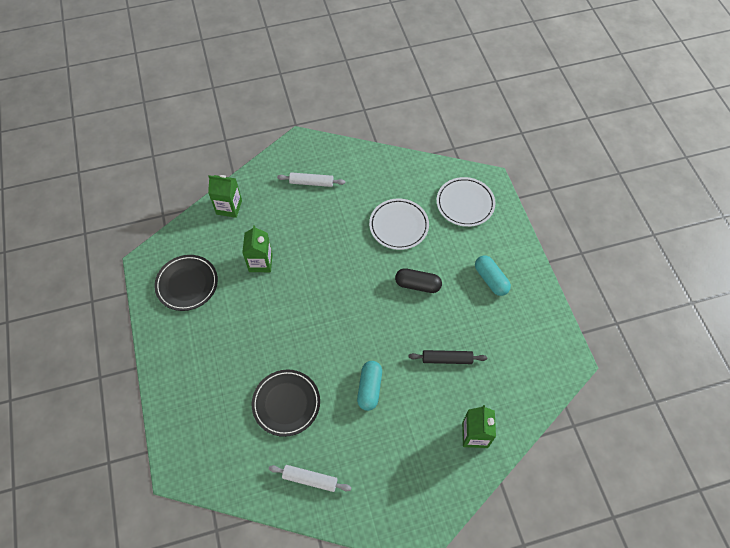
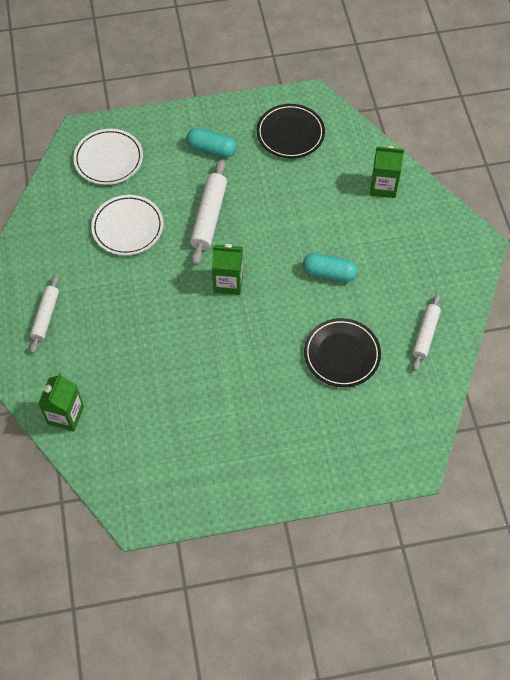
camera: 85 degrees left, 0 degrees up
(187, 284) = (176, 464): black plate -> black plate (290, 134)
(260, 262) = (156, 378): green carton -> green carton (228, 282)
(417, 285) = (209, 217): black capsule -> white rolling pin
(447, 359) = (301, 200): black rolling pin -> none
(491, 279) = (211, 149): turquoise capsule -> turquoise capsule turned 45 degrees clockwise

